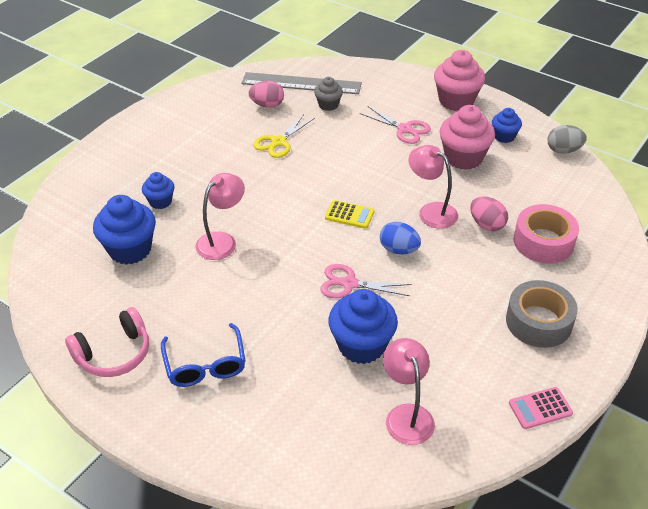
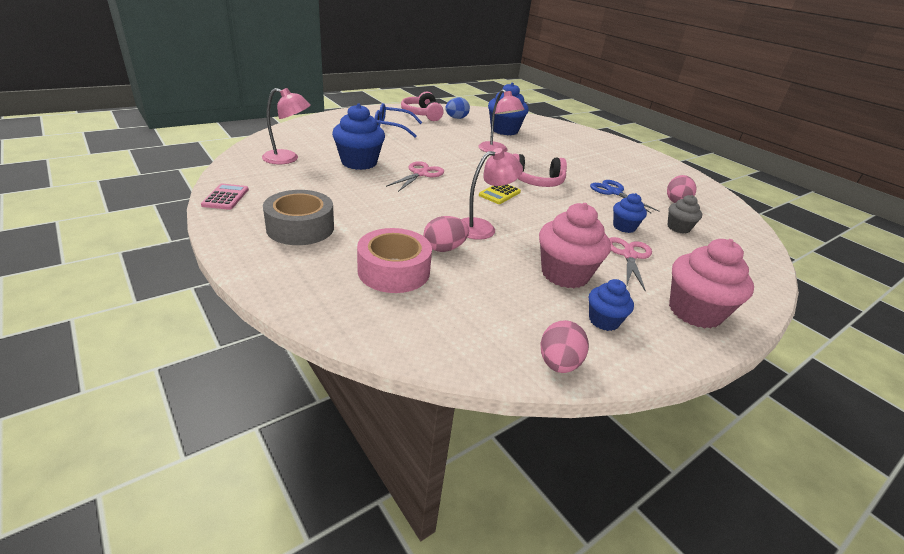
camera: 105 degrees right, 10 degrees down
(160, 201) = (549, 144): blue cupcake -> blue cupcake (624, 227)
(278, 142) = (614, 192): yellow scissors -> blue scissors
(295, 195) = (536, 181): none -> pink headphones
(301, 83) = (720, 225): grey ruler -> none
(399, 250) = (442, 199): blue egg -> blue egg (456, 118)
(404, 129) = (629, 255): pink scissors -> pink scissors turned 135 degrees clockwise
(563, 150) = (558, 363): grey egg -> pink egg

